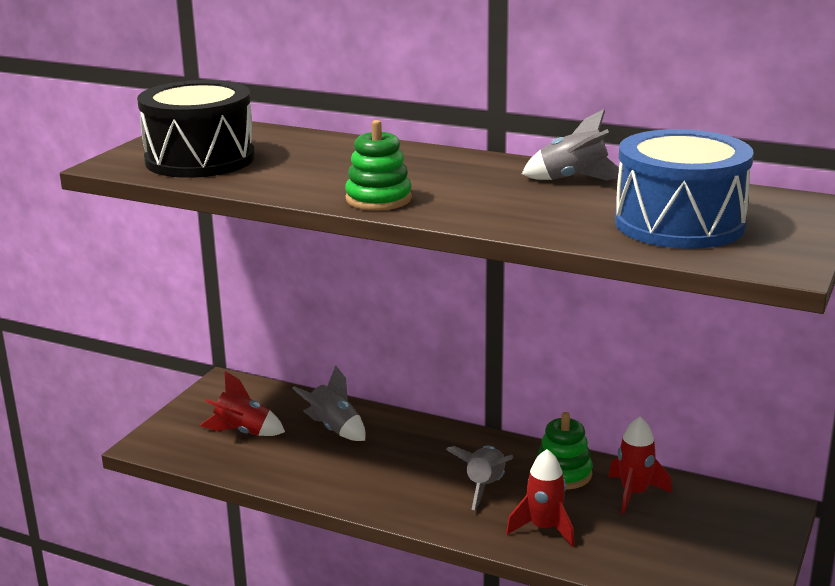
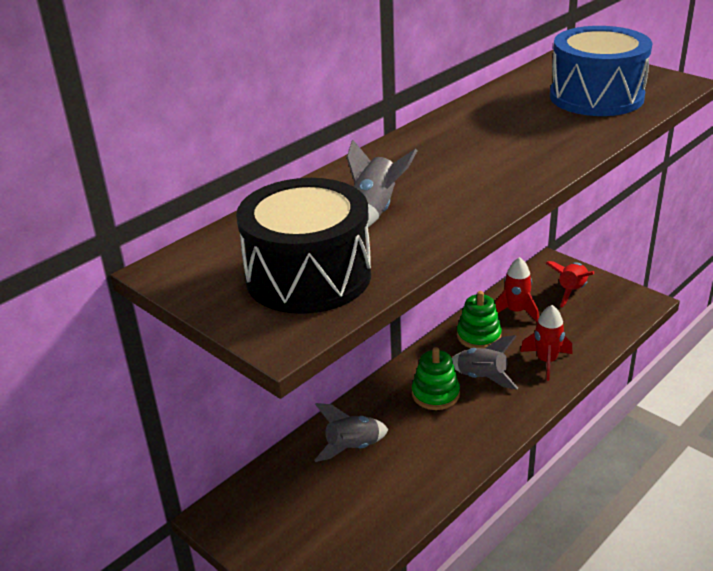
camera: 70 degrees left, 10 degrees up
(243, 432) = (326, 513): red rocket -> red rocket (571, 291)
(378, 199) = (492, 193): green stacking toy -> green stacking toy (435, 394)
(573, 179) = (484, 114): grey rocket -> grey rocket (374, 211)

